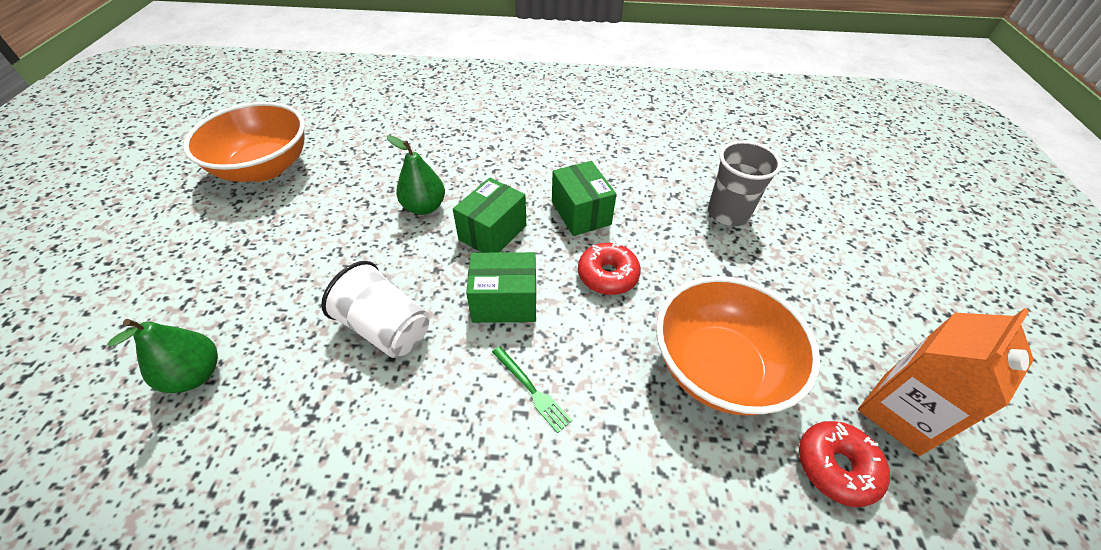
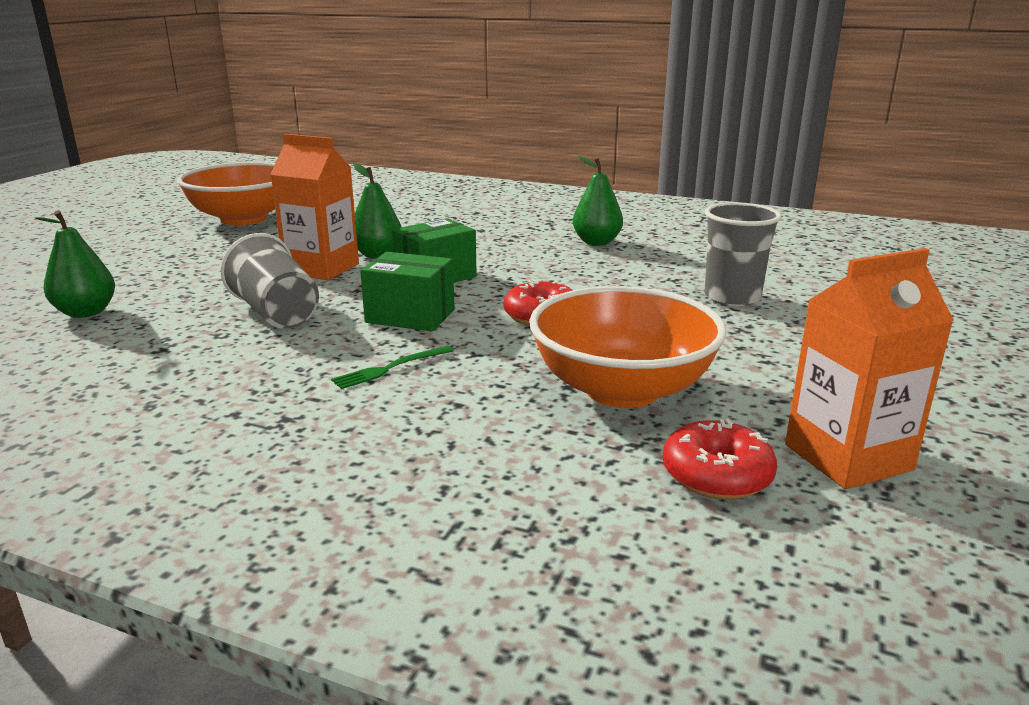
camera: 20 degrees right, 25 degrees down
(386, 241) = (321, 268): none -> orange carton
(386, 328) = (276, 313): white cup -> grey cup
(531, 390) = (390, 368): green fork -> green fork turned 75 degrees clockwise
(581, 213) = (546, 277): green box -> none
(592, 150) = (596, 242): none -> green pear

